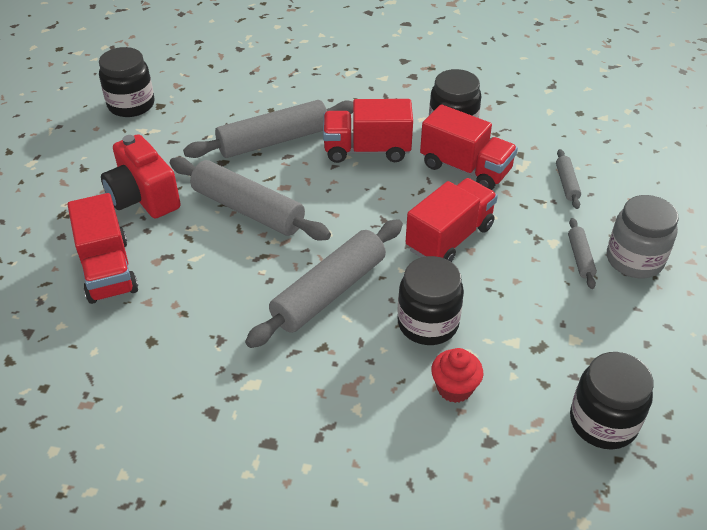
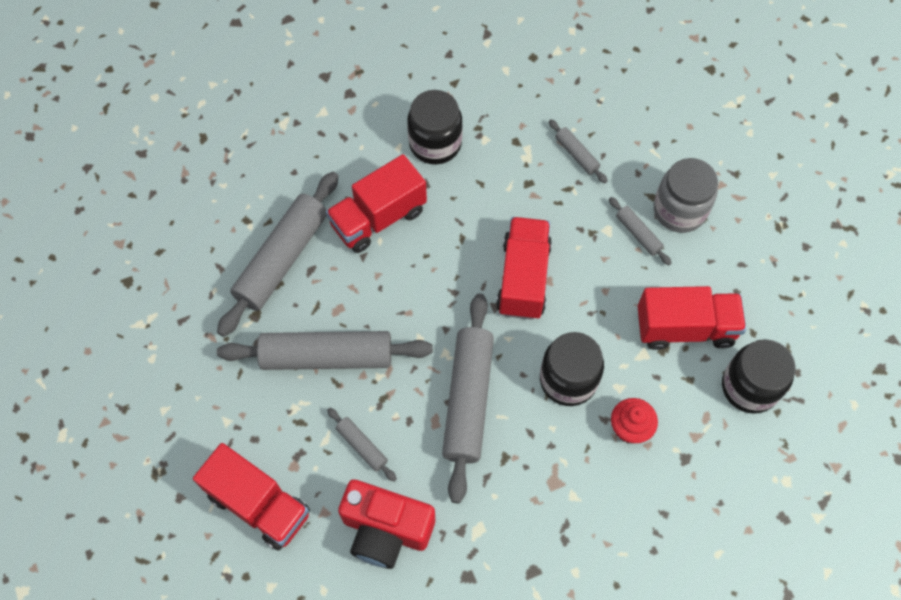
camera: 35 degrees left, 20 degrees up
(131, 105) = (96, 298): black jar -> none
(143, 198) = (217, 405): red camera -> red camera (386, 530)
(217, 276) = (362, 446): none -> grey rolling pin
(465, 168) = (481, 188): red truck -> red truck (685, 328)

